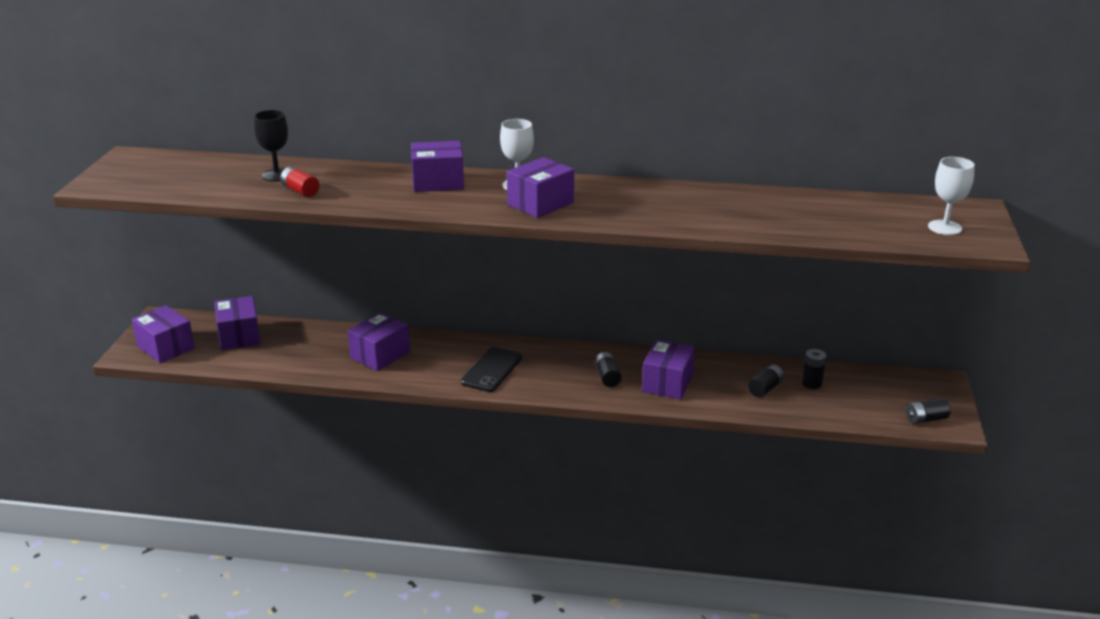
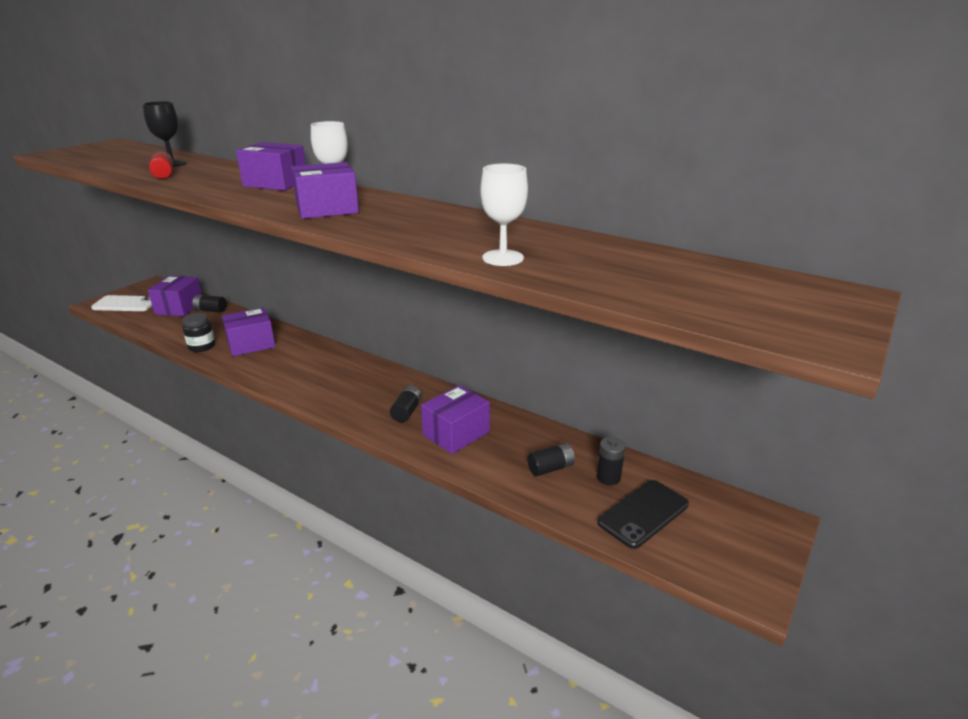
camera: 25 degrees right, 0 degrees up
(166, 347) = (125, 304): purple box -> white phone
(330, 370) = (202, 346): none -> black jar
(491, 370) = (317, 378): black phone -> black phone (643, 513)
(926, 419) = (718, 567): black battery -> black battery (210, 310)
(945, 227) = (770, 308): white goblet -> white goblet (503, 258)

